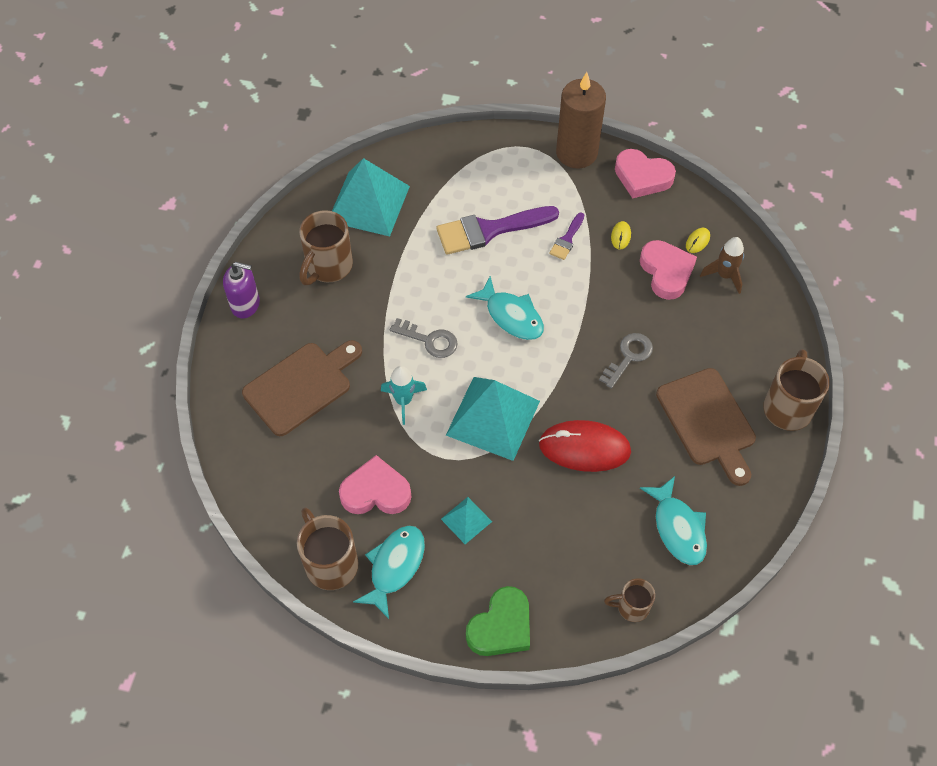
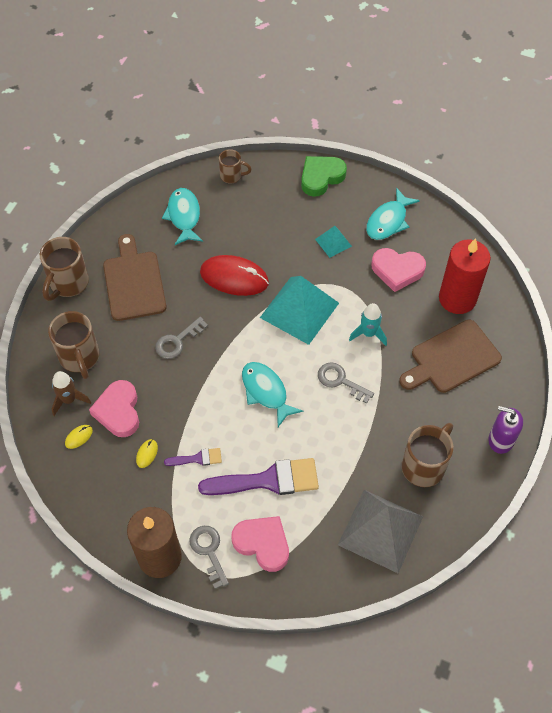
camera: 170 degrees left, 0 degrees up
(296, 464) = (457, 298): none -> red candle
(330, 563) = (434, 230): brown mug -> brown mug (80, 358)
(369, 203) = (380, 530): turquoise pyramid -> grey pyramid
(532, 163) = (209, 551): none -> grey key
(567, 239) = (197, 458): purple brush -> purple brush turned 45 degrees clockwise
(642, 177) = (103, 516): pink heart -> pink heart (262, 544)

